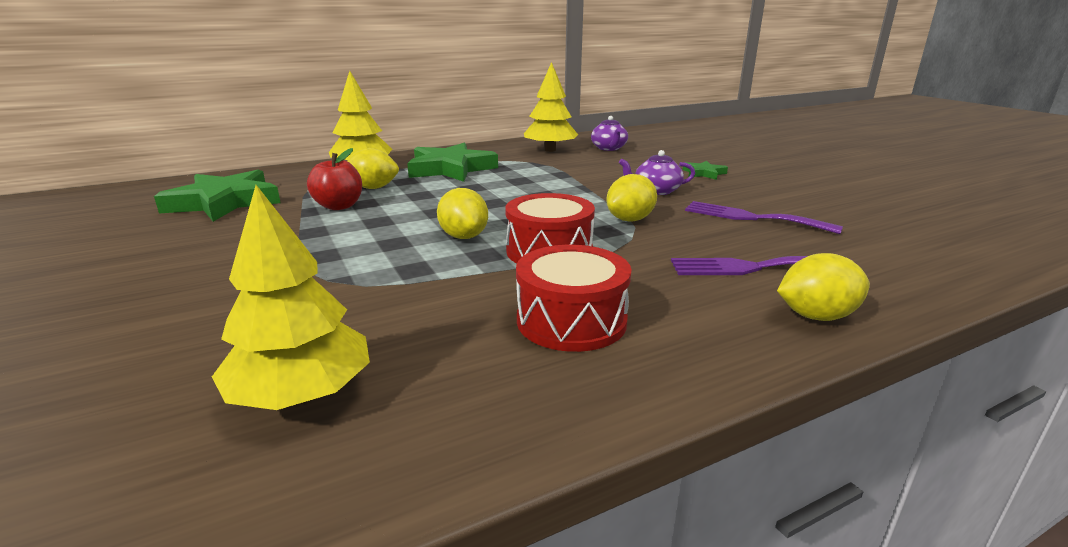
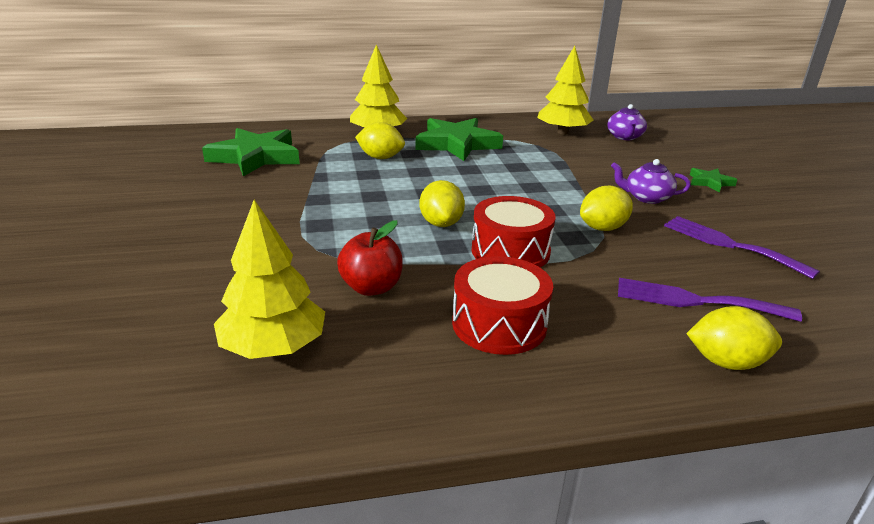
camera: 15 degrees right, 5 degrees up
(339, 206) = (346, 174): red apple -> red apple (371, 287)

